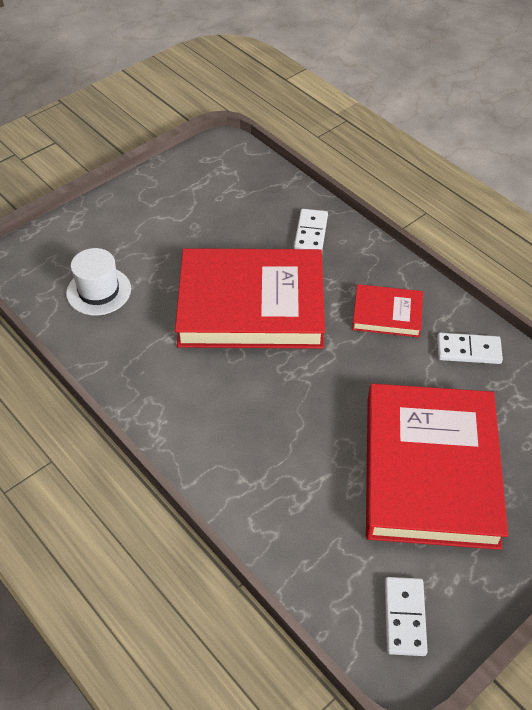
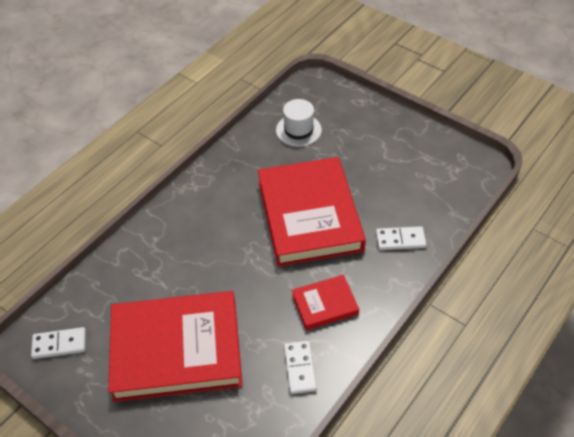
camera: 80 degrees right, 0 degrees up
(387, 314) = (325, 304): red book -> red book turned 75 degrees clockwise

